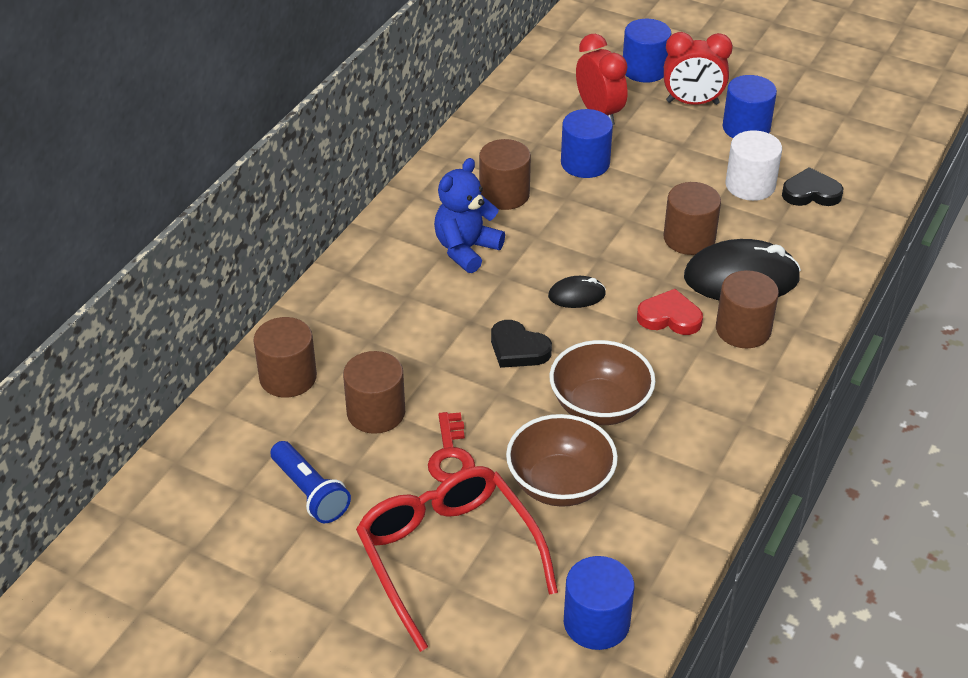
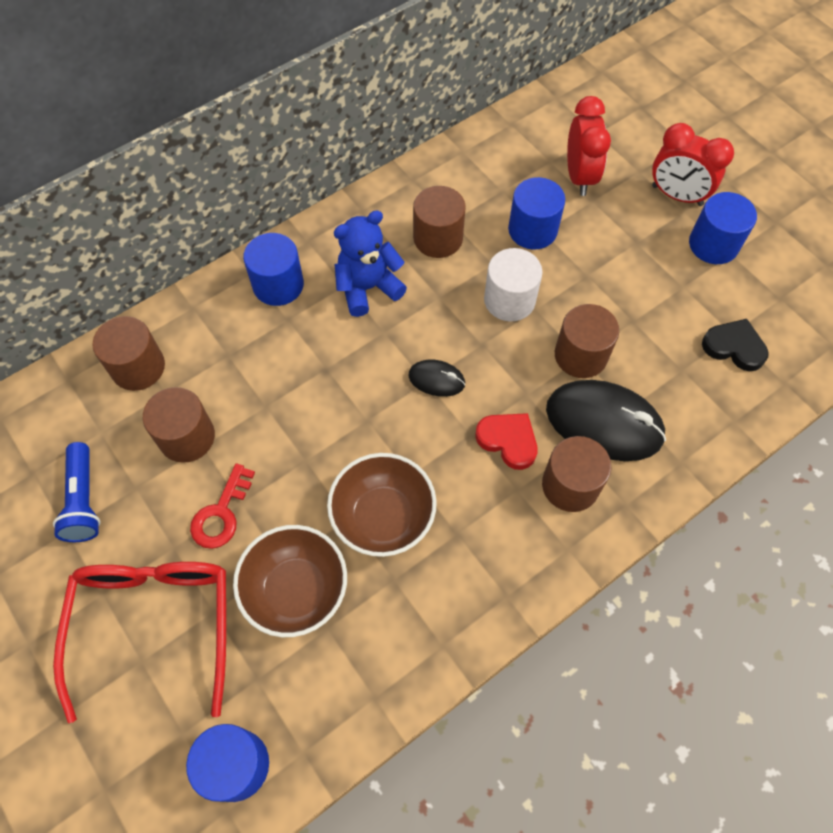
camera: 25 degrees right, 20 degrees up
(518, 349) = (348, 419): black heart -> none
(644, 70) = (652, 140): blue cylinder -> blue cylinder (278, 285)
(750, 185) = (677, 315): white cylinder -> white cylinder (509, 300)

